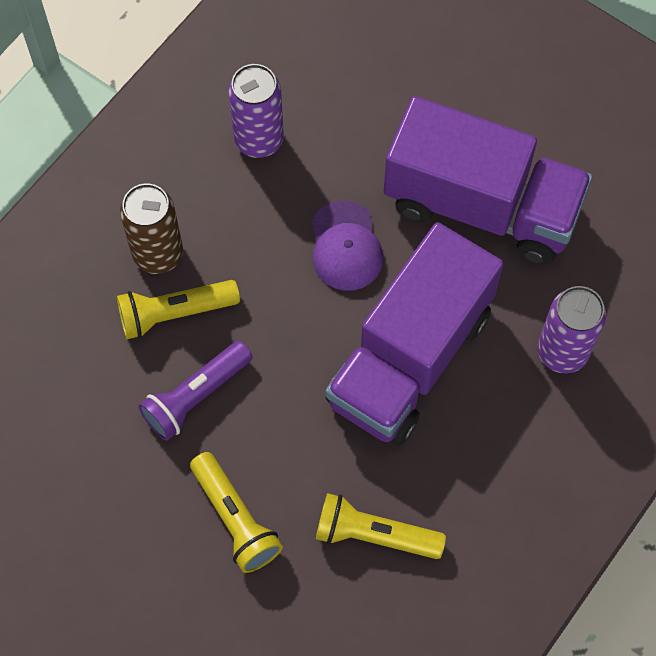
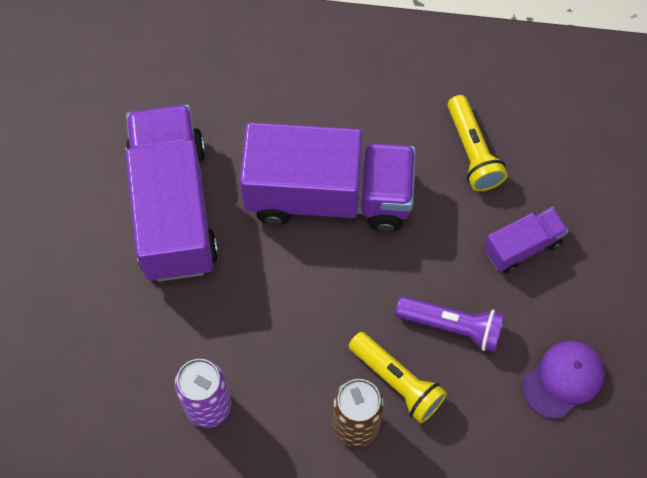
camera: 120 degrees left, 0 degrees up
(235, 519) = (522, 246): yellow flashlight -> purple truck
(346, 246) = (265, 287): purple cap -> purple cap (563, 379)
(562, 352) = (262, 99): purple can -> none

